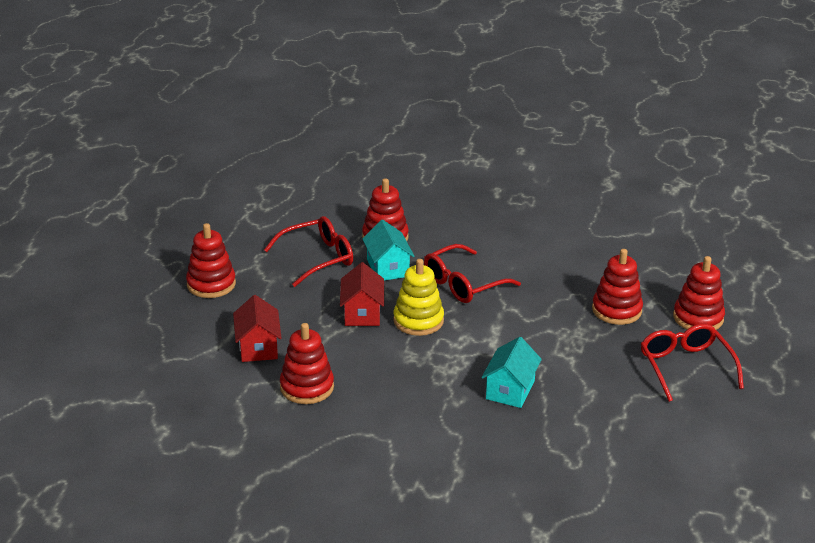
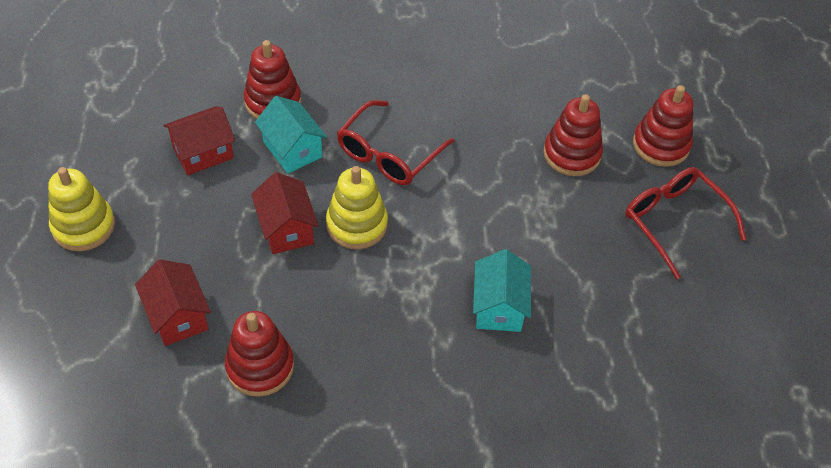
camera: 20 degrees left, 20 degrees up
(211, 284) = (83, 226): red stacking toy -> yellow stacking toy
(318, 258) = (203, 153): red glasses -> red house

